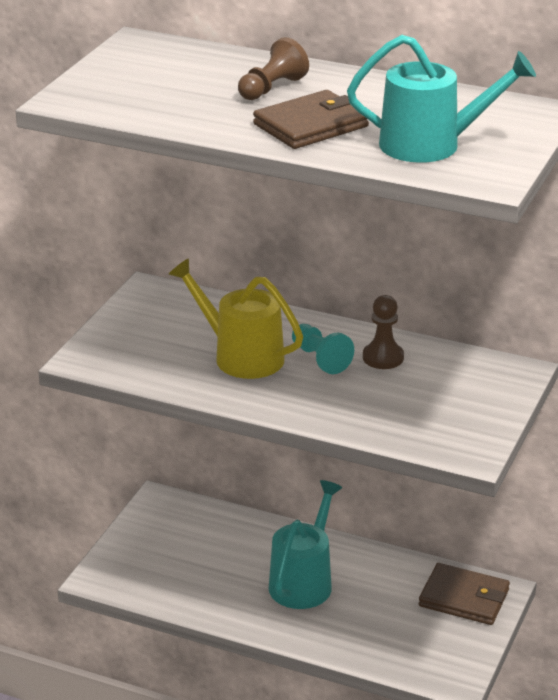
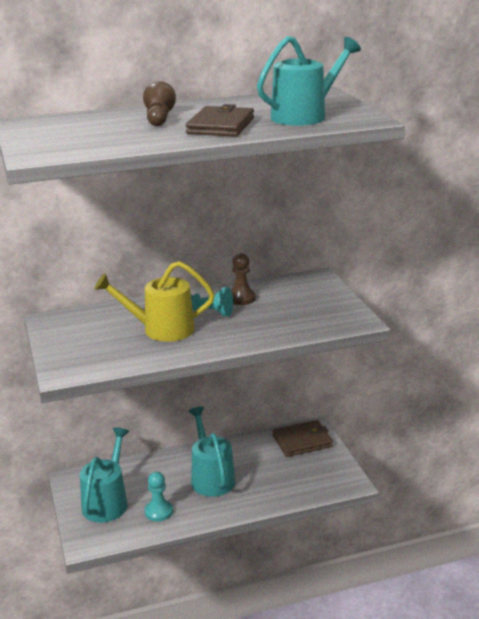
camera: 40 degrees left, 5 degrees down
(166, 546) = (107, 501): none -> turquoise watering can
(204, 587) = (158, 512): none -> turquoise pawn

